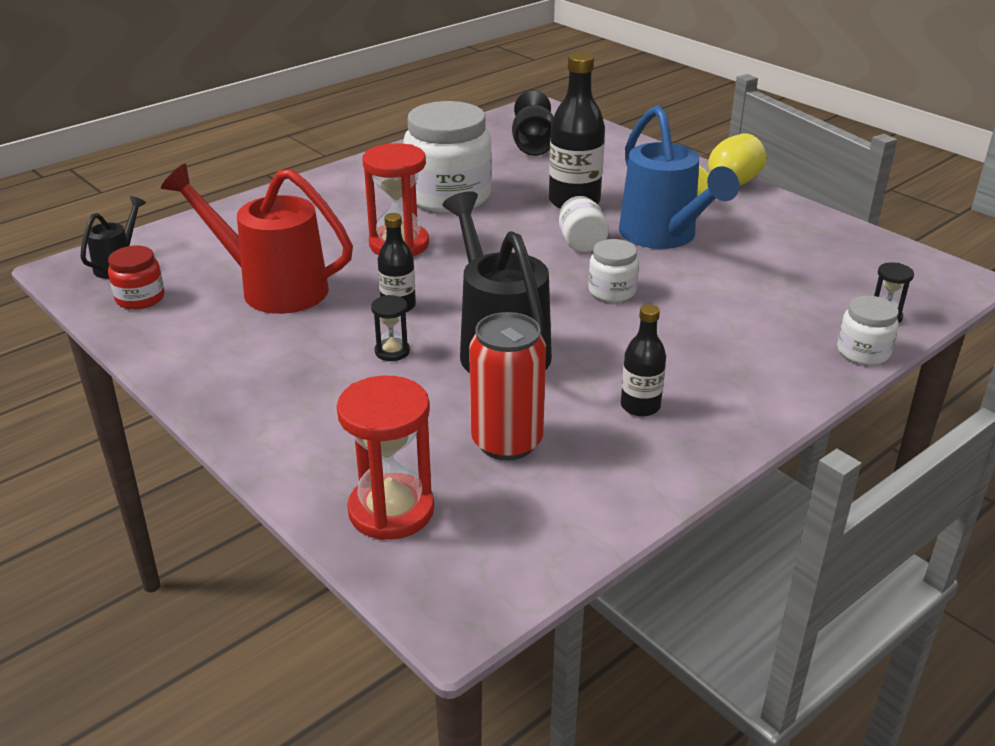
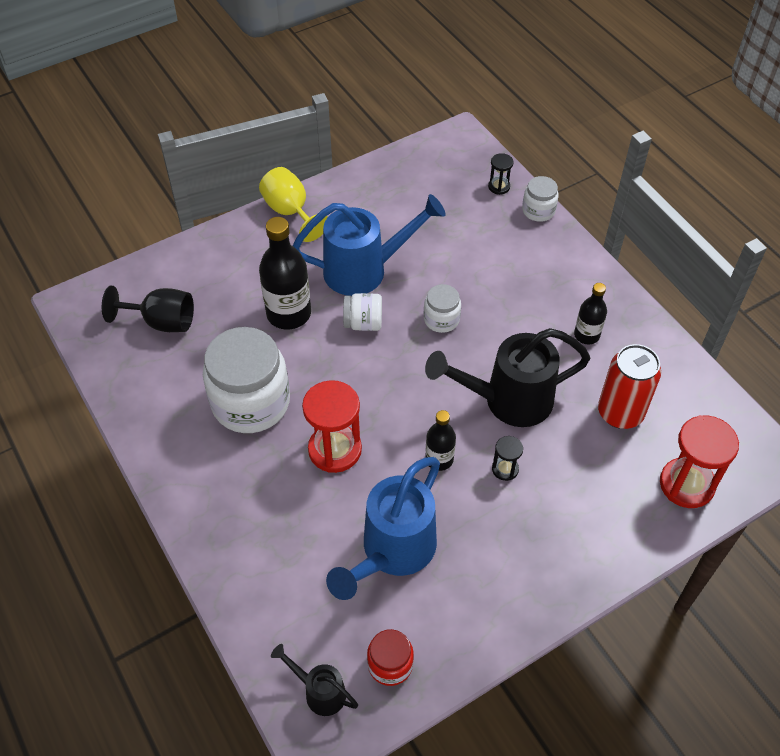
camera: 80 degrees left, 20 degrees up
(273, 288) = (392, 551): red watering can -> blue watering can

